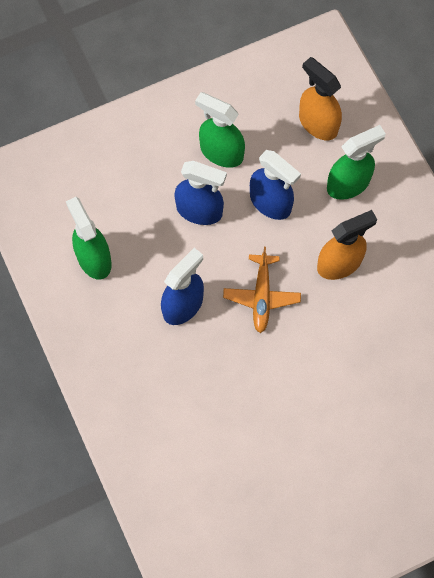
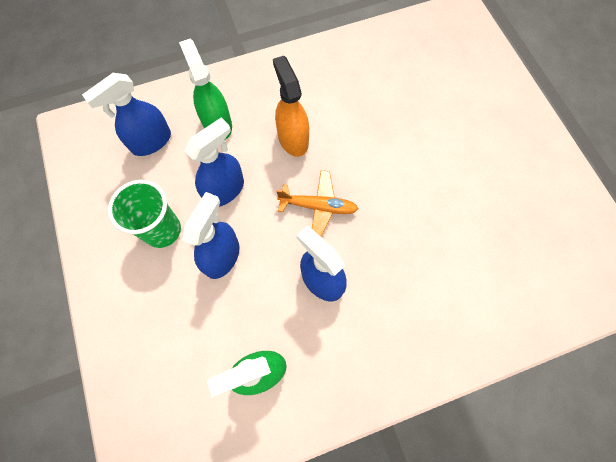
camera: 85 degrees left, 0 degrees up
(221, 152) = (162, 230): green spray bottle -> green cup
(318, 123) = (151, 142): orange spray bottle -> blue spray bottle

